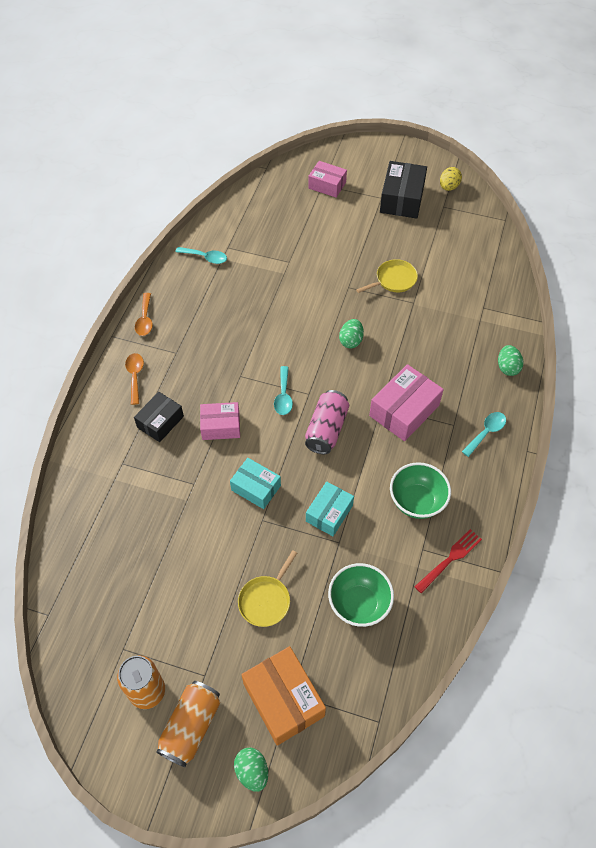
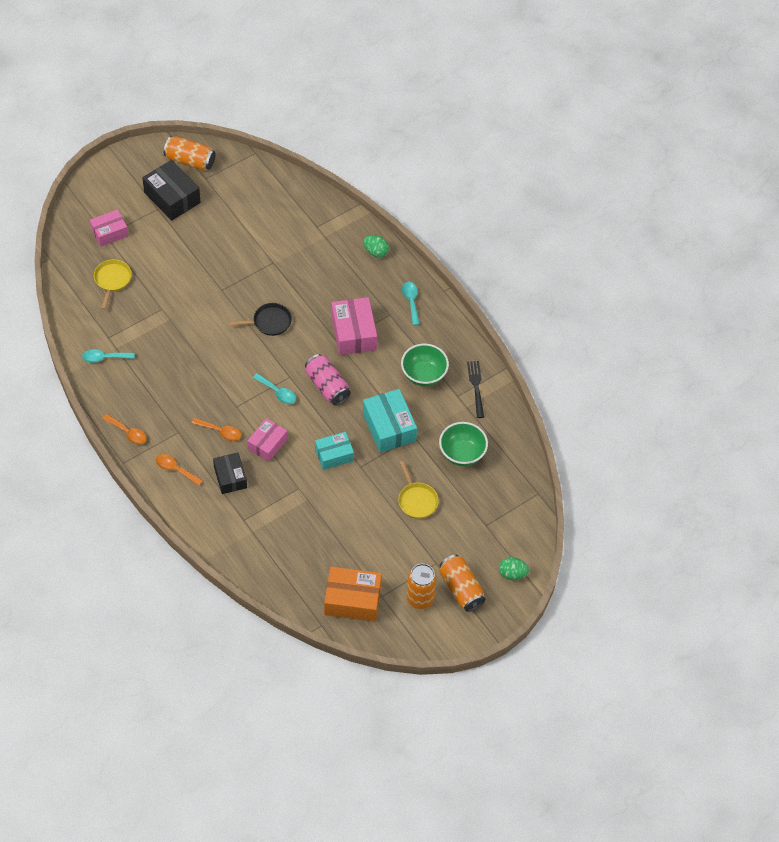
camera: 55 degrees left, 0 degrees up
(203, 382) = (220, 432): none -> orange spoon
(205, 257) = (104, 358): turquoise spoon -> turquoise spoon turned 150 degrees counterclockwise
(283, 699) = (485, 531): orange box -> orange box (352, 600)
(329, 513) = (389, 427): turquoise box -> turquoise box, size x1.53
(351, 341) = (269, 322): green egg -> black pan
(394, 280) = (242, 259): yellow pan -> yellow pan (112, 280)
(448, 187) = (190, 161): yellow egg -> orange can
(450, 559) = (476, 387): red fork -> black fork

